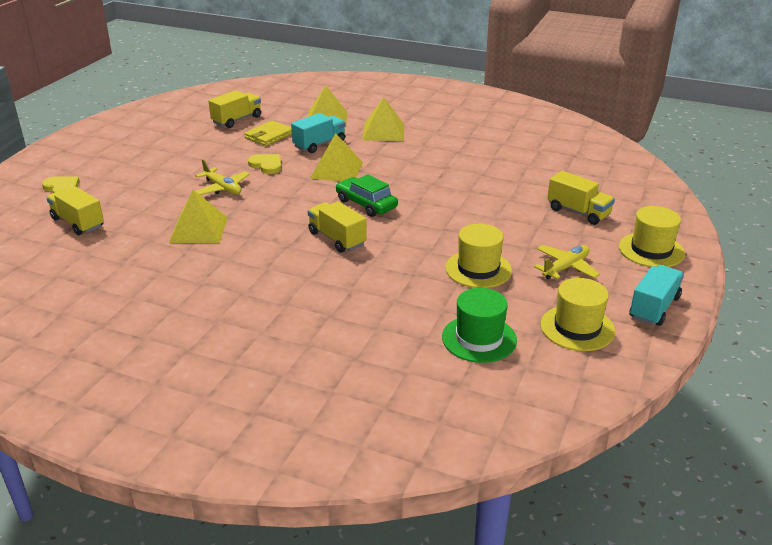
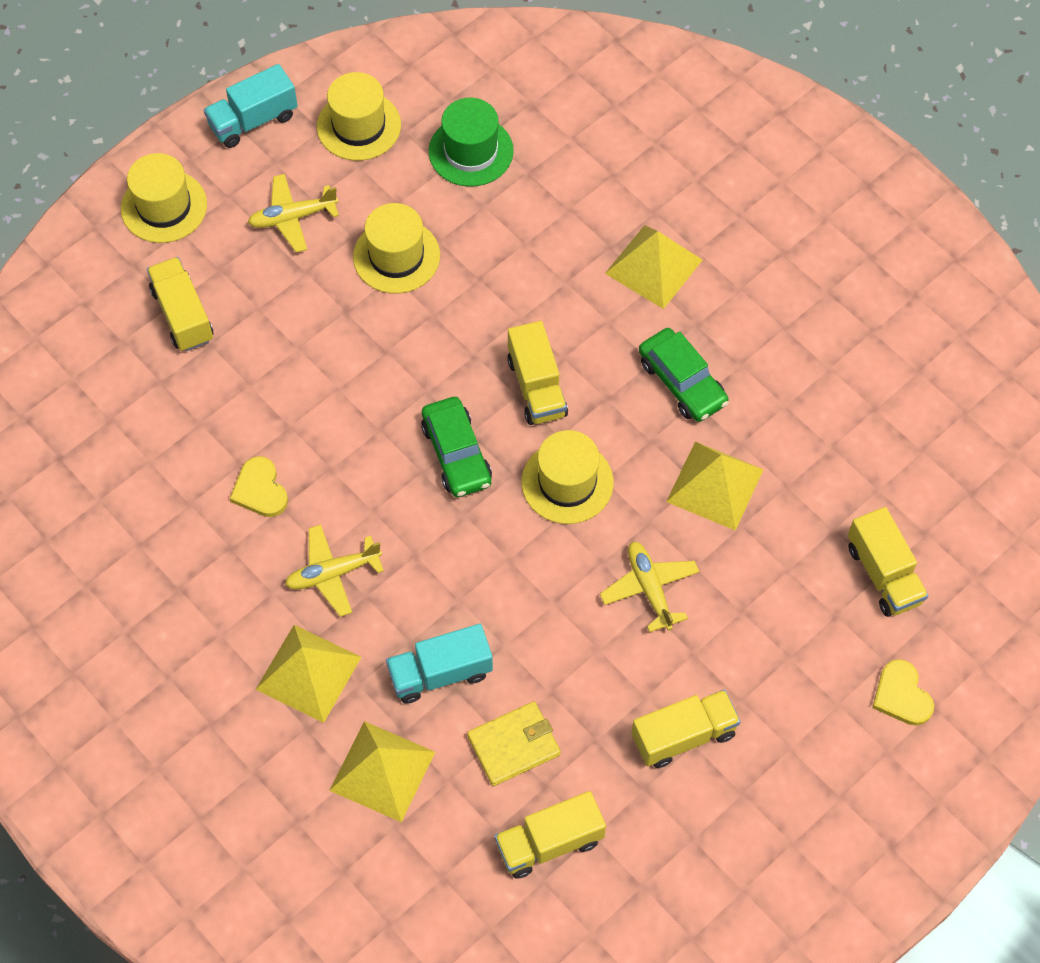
camera: 155 degrees left, 30 degrees up
(183, 154) = (683, 736): none -> yellow truck
(240, 264) = (682, 382): none -> green car
(266, 165) = (557, 635): yellow heart -> yellow heart (260, 490)
(292, 210) = (567, 482): none -> yellow hat
(336, 170) = (453, 570): yellow pyramid -> yellow pyramid (654, 266)
(398, 156) = (333, 573): none -> yellow plane

